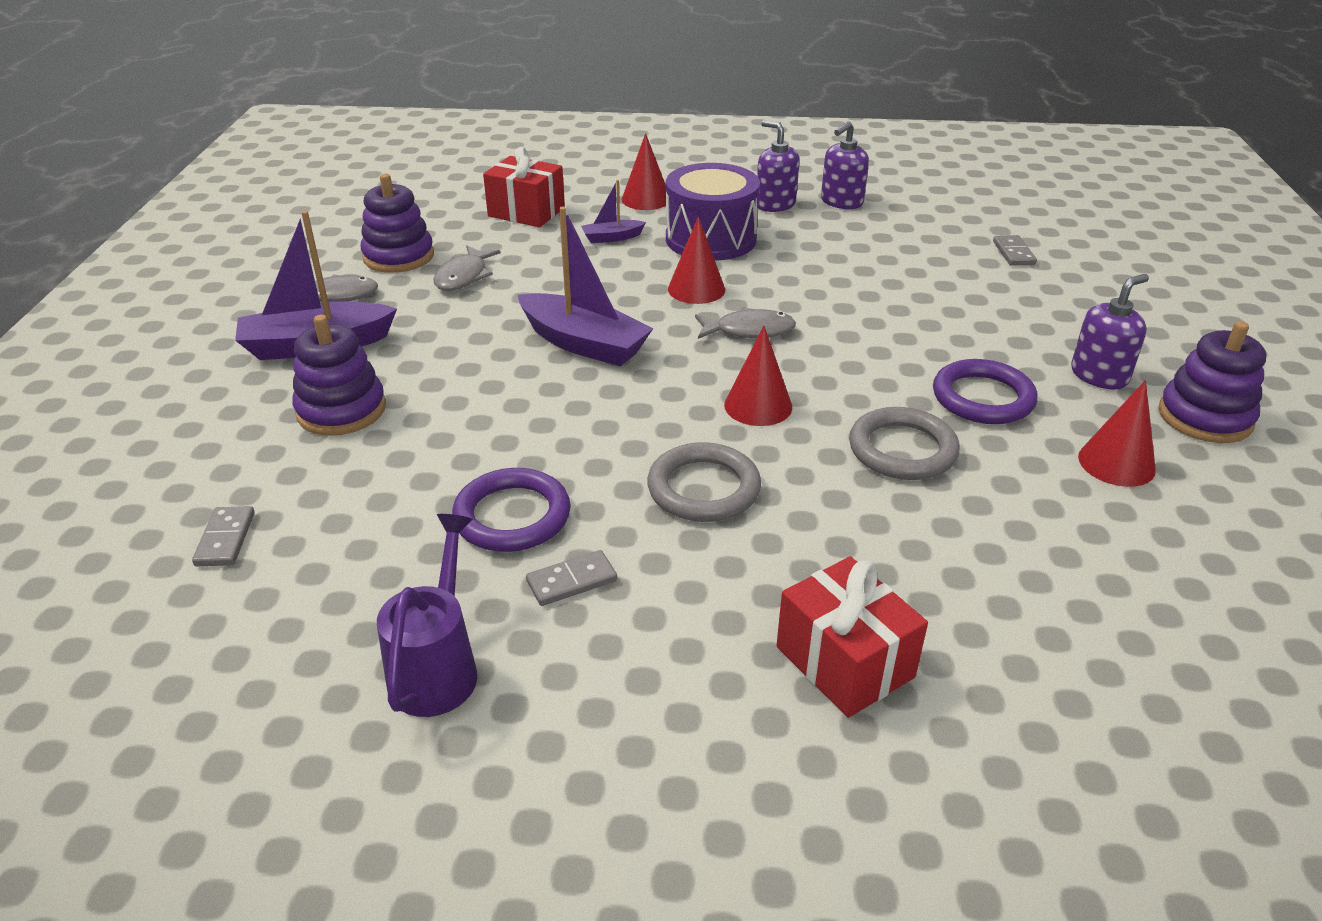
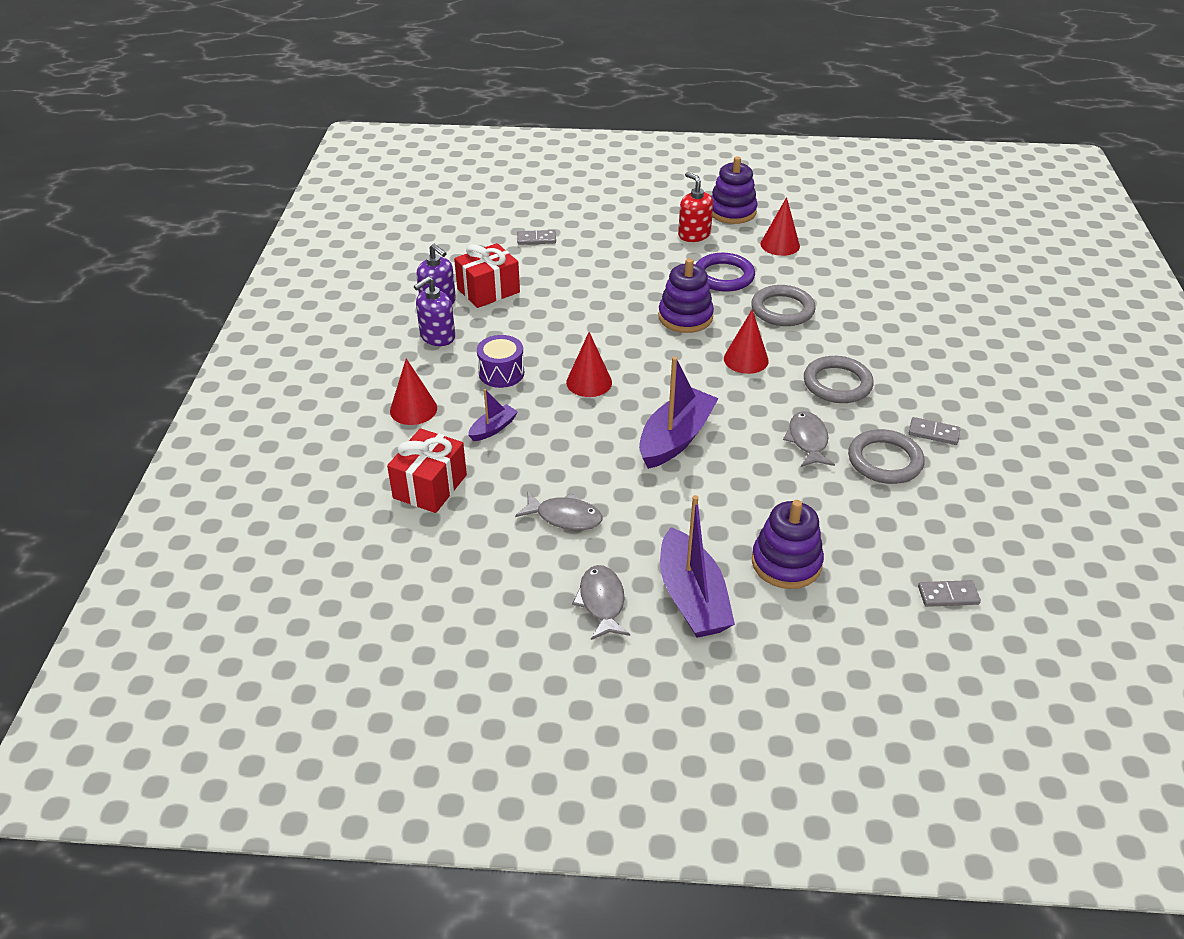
camera: 90 degrees left, 5 degrees up
(398, 256) = (521, 568): purple stacking toy -> purple stacking toy (685, 317)
(437, 667) = (1016, 479): purple watering can -> none
(512, 516) = (885, 461): purple ring -> grey ring
(571, 581) = (933, 433): grey domino -> grey domino turned 45 degrees counterclockwise
(612, 238) = (493, 428): purple boat -> purple boat turned 120 degrees counterclockwise
(710, 239) = (501, 373): purple drum -> purple drum, size x0.59
(749, 331) = (651, 359): grey fish -> grey fish (808, 441)
(844, 662) = (958, 343): red gift -> red gift (488, 290)
(1099, 375) = (694, 235): purple soap dispenser -> red soap dispenser

